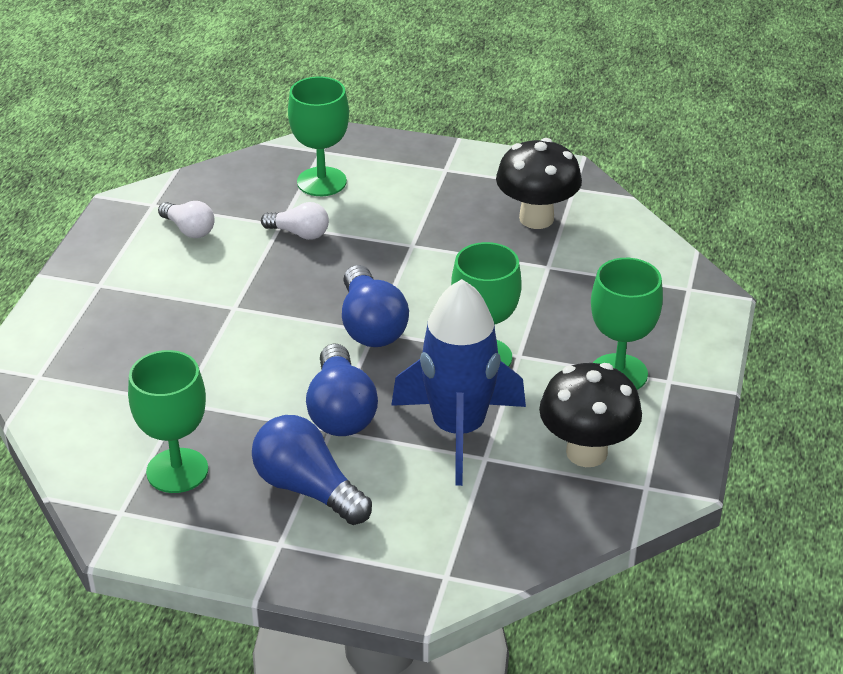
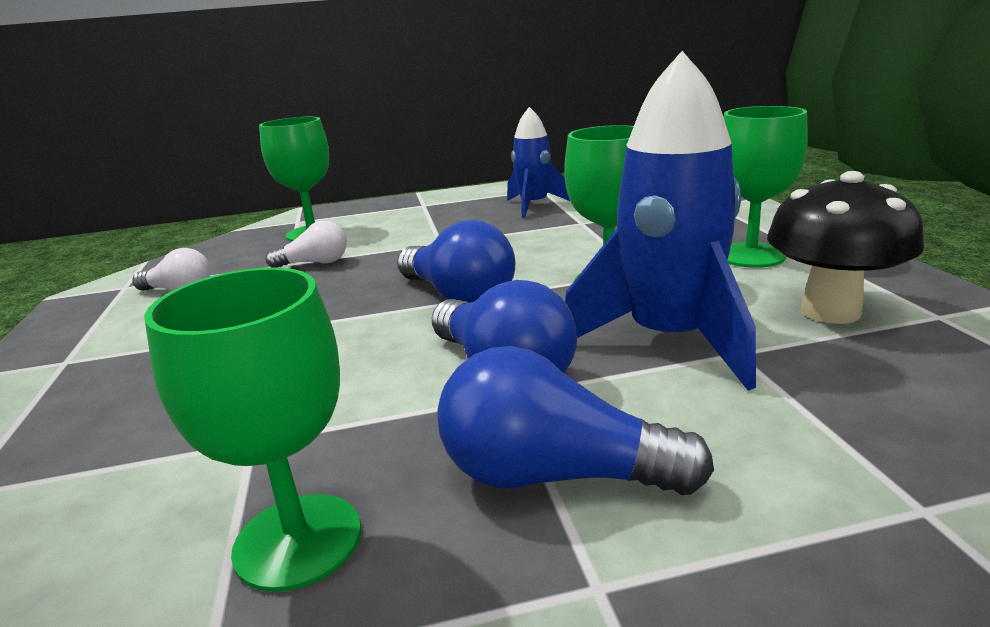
camera: 25 degrees left, 15 degrees down
(536, 218) = (534, 206): black mushroom -> blue rocket

